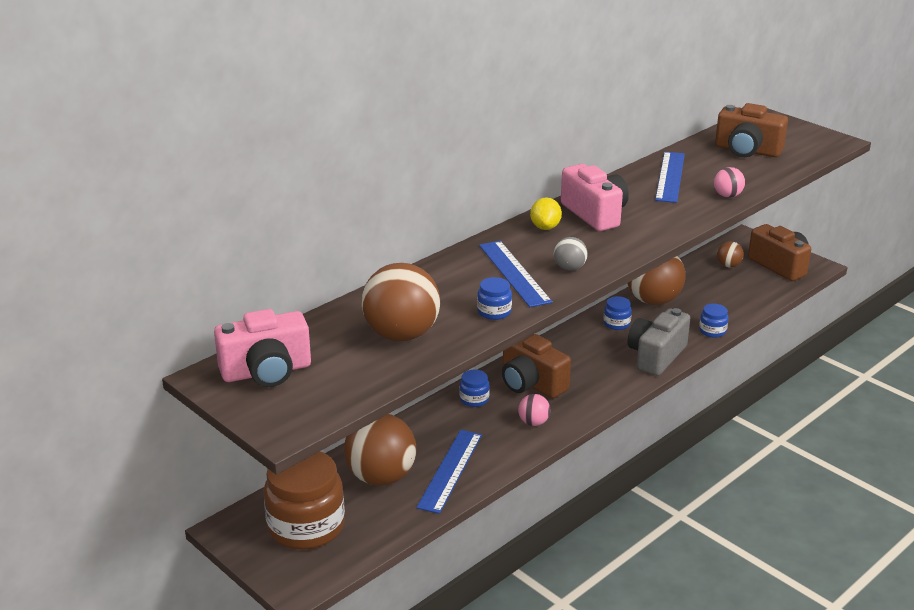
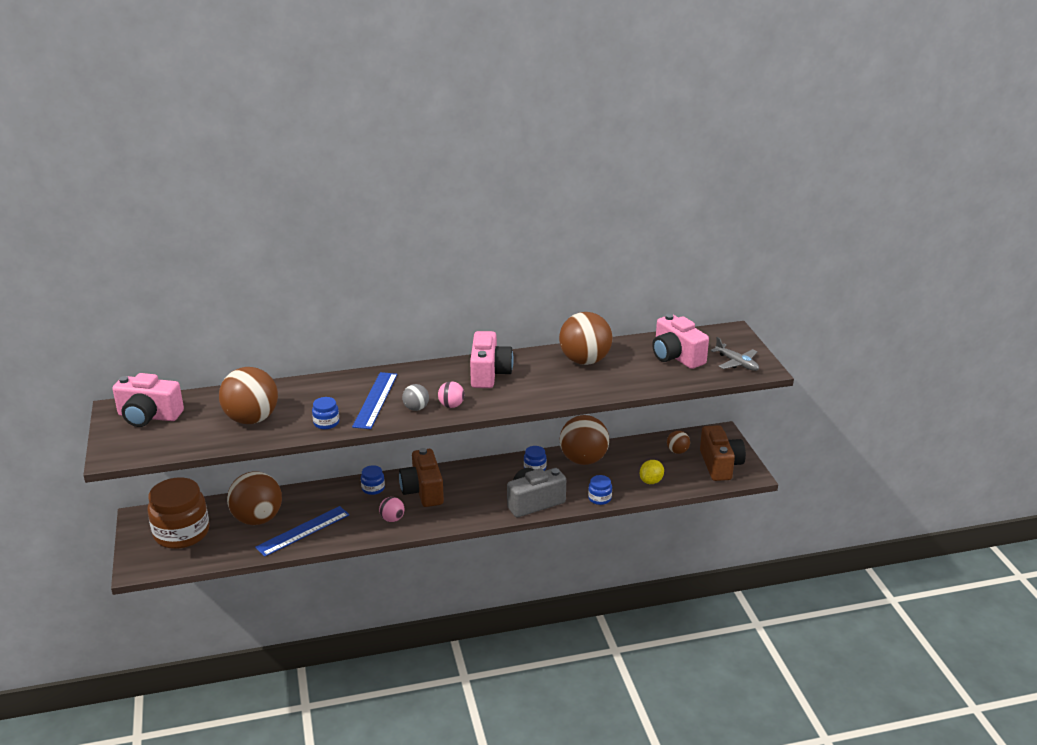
camera: 30 degrees right, 0 degrees up
(545, 227) = (441, 373): yellow lemon -> yellow lemon (651, 481)
(670, 176) = (585, 361): blue ruler -> brown ball
(727, 196) = (606, 389): pink ball -> pink ball (451, 405)
(747, 150) = (676, 357): brown camera -> pink camera
(806, 142) = (736, 363): none -> grey plane

